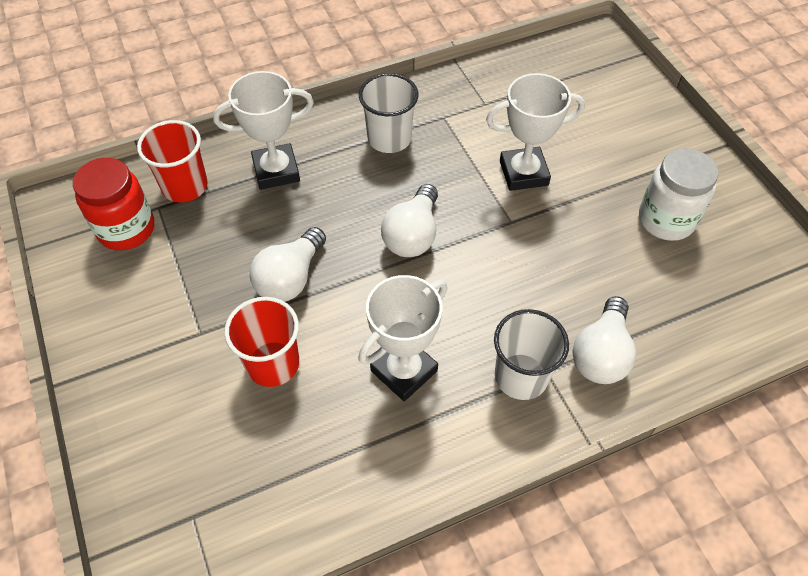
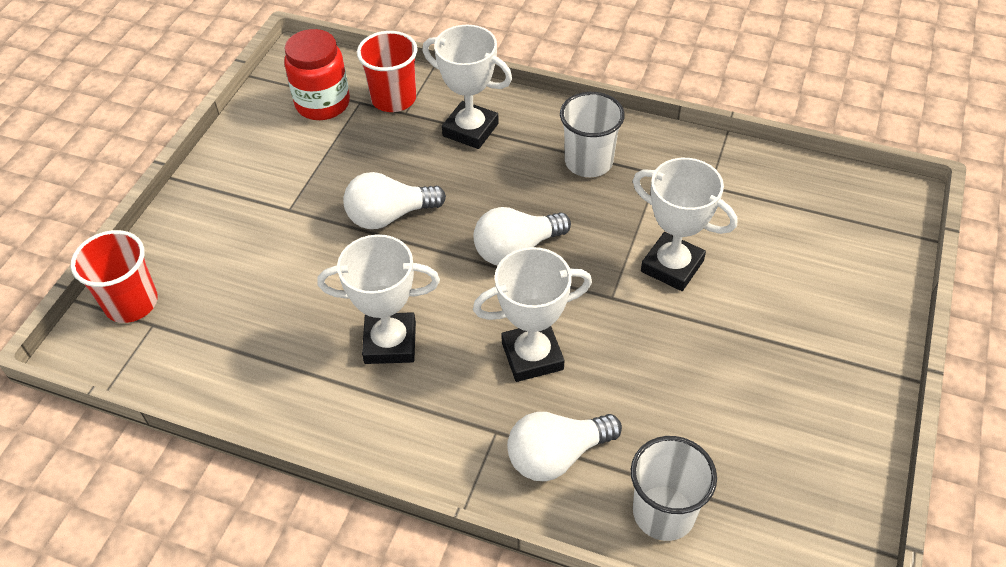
camera: 45 degrees right, 5 degrees down
(273, 364) = (309, 266): red cup -> red cup (131, 303)
(509, 301) = (532, 356): none -> white trophy
(521, 376) = (471, 418): white cup -> white cup (663, 512)
(666, 220) = (760, 398): white jar -> none

